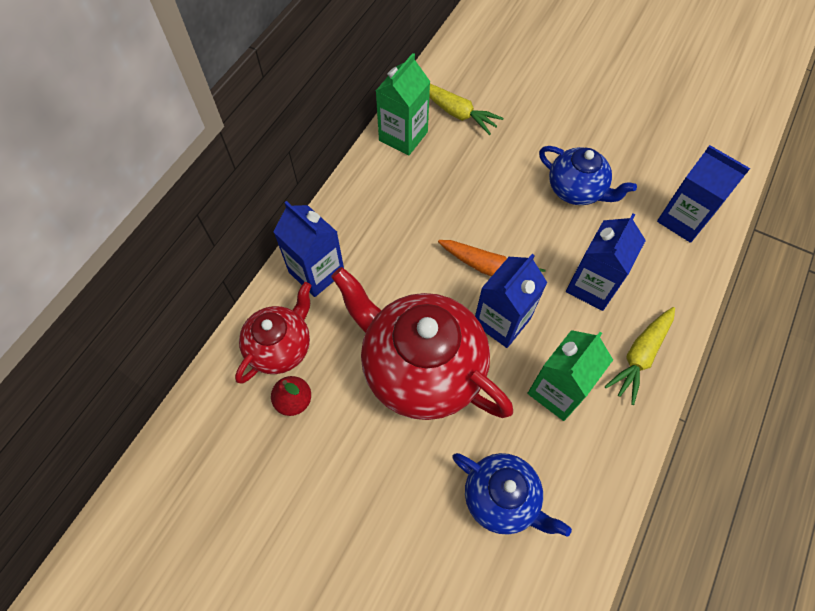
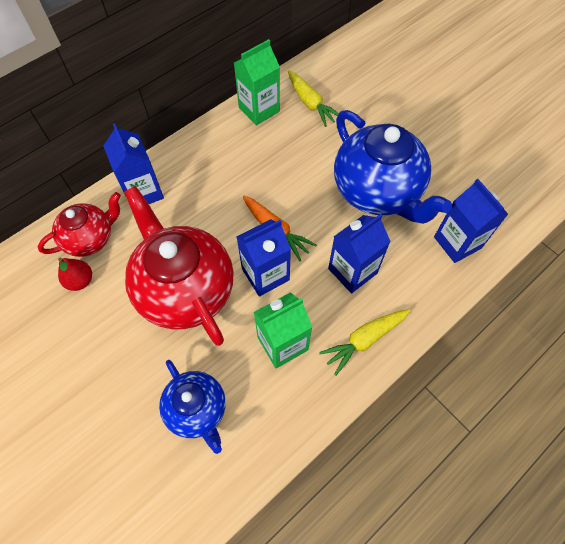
camera: 20 degrees right, 0 degrees up
(576, 190) = (378, 191): blue teapot -> blue teapot, size x1.76

